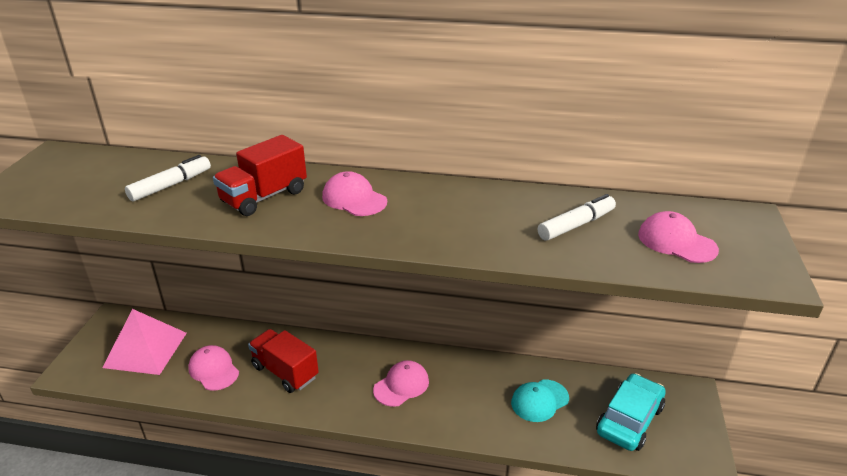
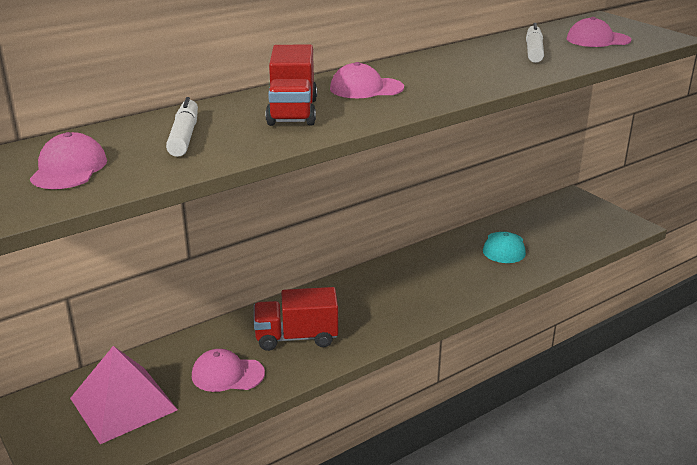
camera: 45 degrees left, 5 degrees down
(401, 385) = (403, 292): pink cap -> pink cap (69, 169)
(629, 420) = (567, 228): turquoise car -> none

